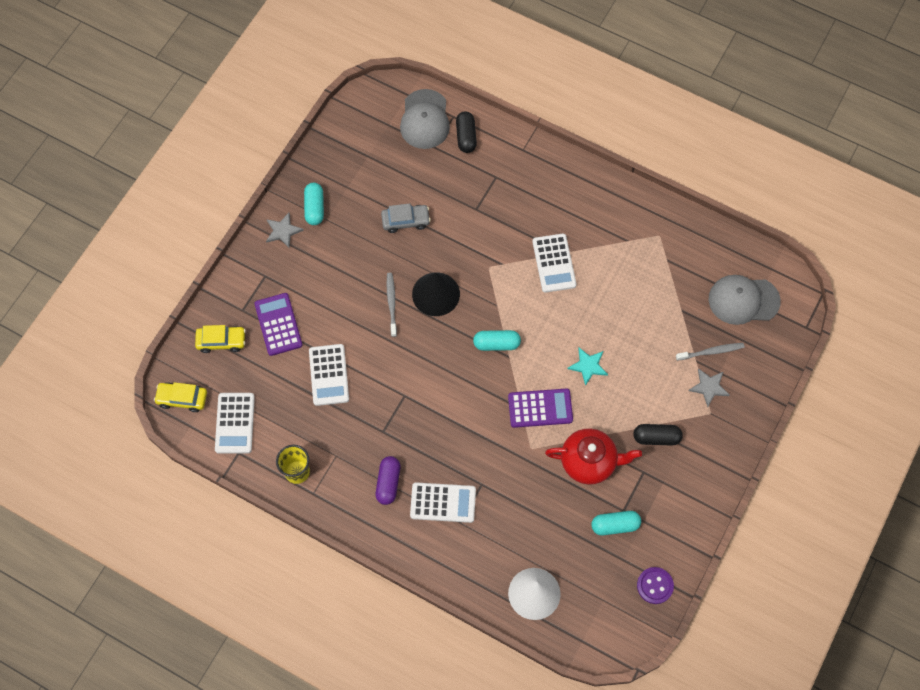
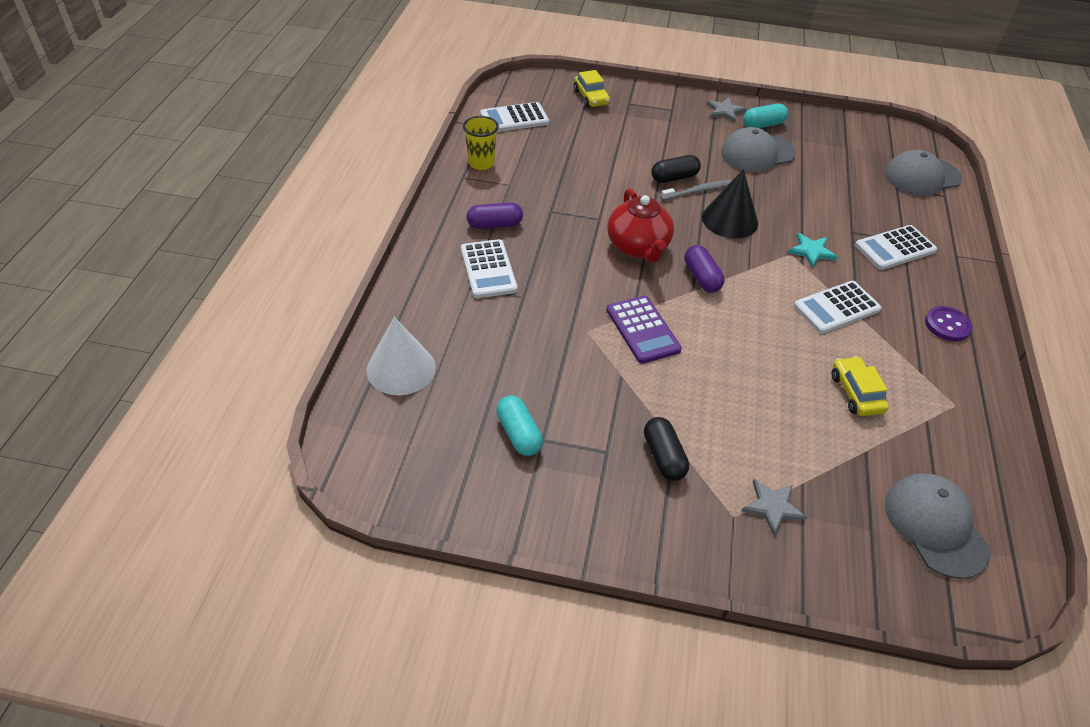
camera: 70 degrees right, 20 degrees down
(182, 399) = (523, 87): yellow car -> yellow car (856, 393)
(278, 324) = (628, 125): purple calculator -> none
(329, 375) = (593, 164): white calculator -> white calculator (895, 248)
(354, 232) = (757, 153): none -> grey cap
(405, 221) = (796, 184): grey car -> none
(466, 137) = (930, 209): black capsule -> black capsule (674, 178)
(496, 344) = (701, 277): turquoise capsule -> purple capsule
(588, 366) = (724, 365): turquoise star -> turquoise star (811, 251)
(589, 462) = (595, 390): red teapot -> red teapot (638, 247)
(655, 586) = (446, 496): purple button -> purple button (947, 325)
(711, 352) = (828, 499): grey toothbrush -> none

